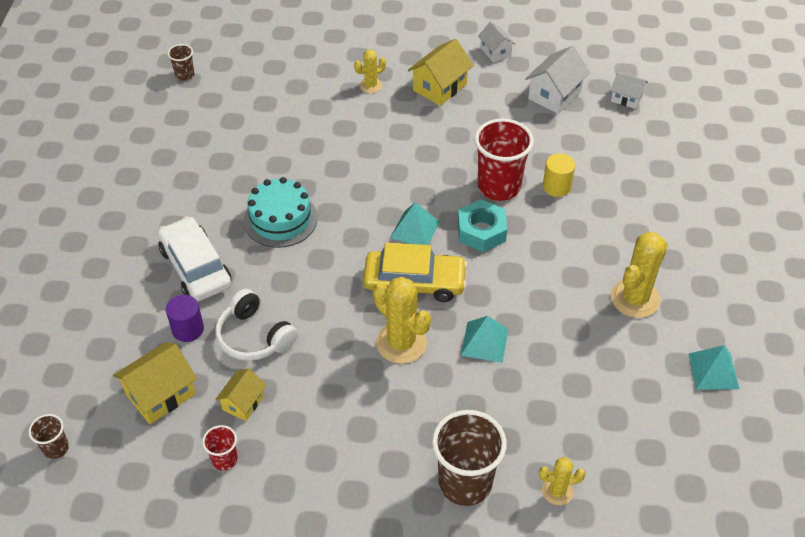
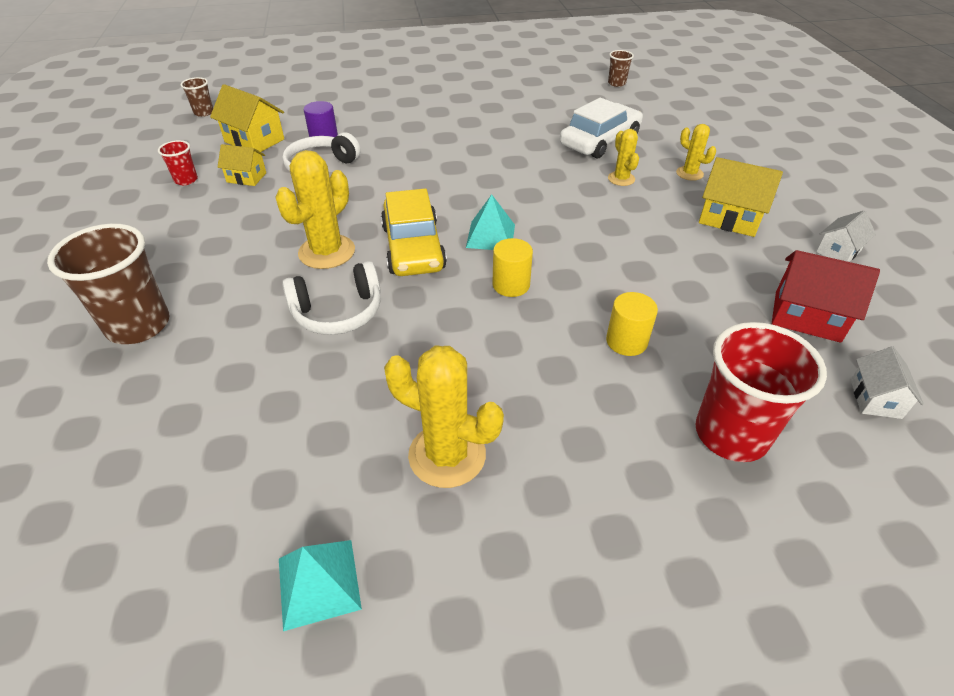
camera: 75 degrees right, 5 degrees down
(196, 267) = (393, 129): white car -> white car (600, 141)
(280, 219) = (467, 157): turquoise cake -> none
(481, 231) = (511, 285): turquoise nut -> yellow cylinder
(484, 342) = (338, 312): turquoise pyramid -> white headphones
(499, 187) = (593, 288): red cup -> red cup (731, 434)
(554, 95) = (807, 316): white house -> red house
(557, 491) = (113, 407): yellow cactus -> yellow cactus (621, 179)

